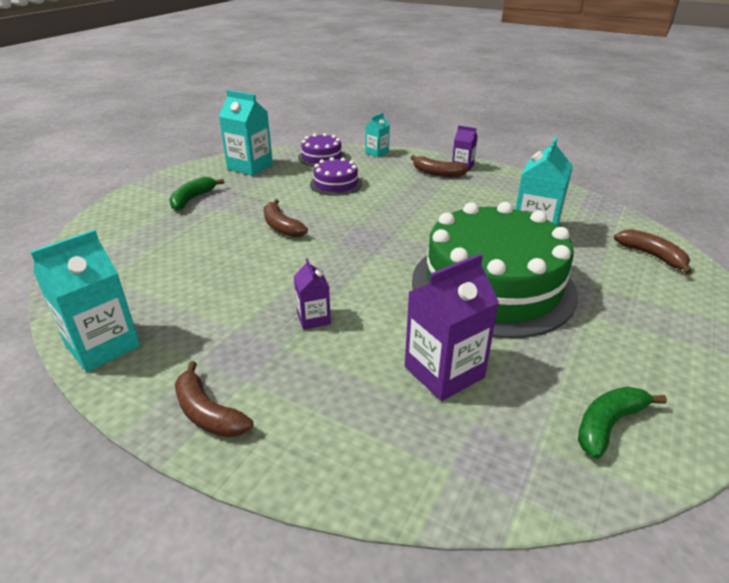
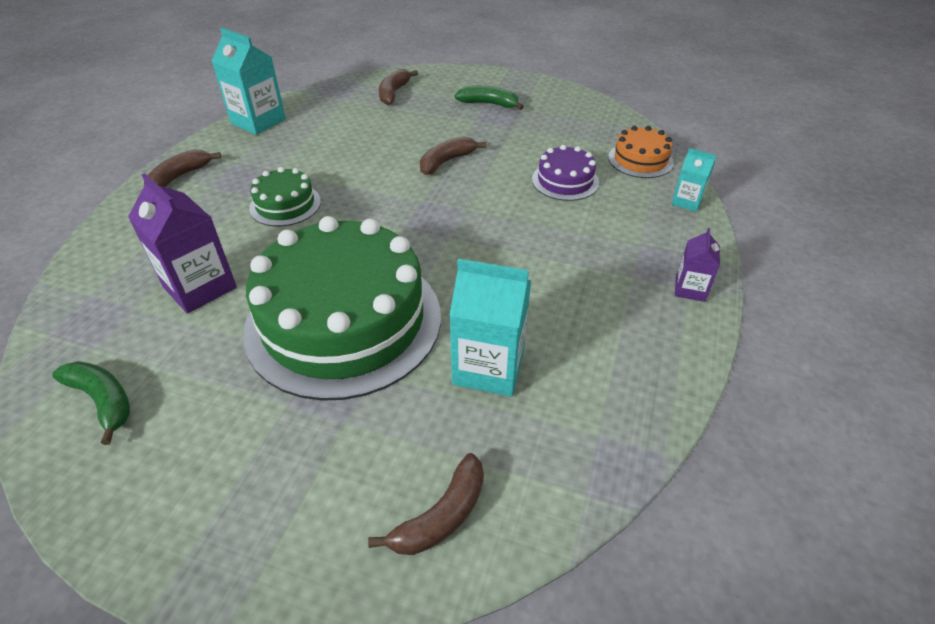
camera: 80 degrees right, 10 degrees up
(250, 167) = (581, 118): turquoise carton -> none
(313, 318) = (285, 204): purple carton -> green cake
(321, 157) = (640, 160): purple cake -> orange cake
(437, 173) = (647, 263): brown banana -> brown banana (394, 93)

